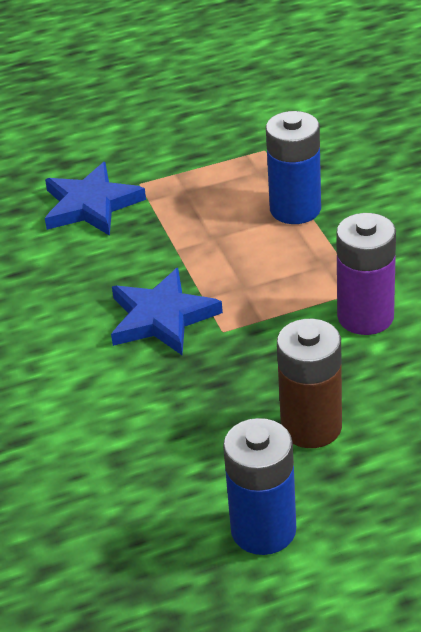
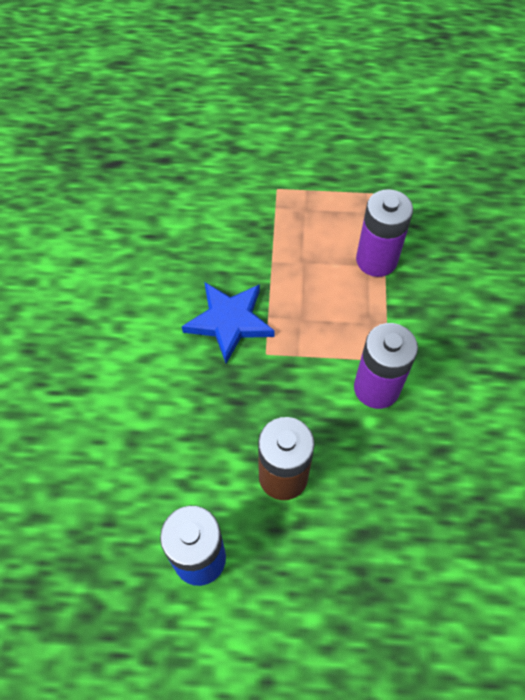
camera: 20 degrees right, 20 degrees up
(91, 205) = (233, 195): blue star -> none
(295, 209) = (376, 260): blue battery -> purple battery

